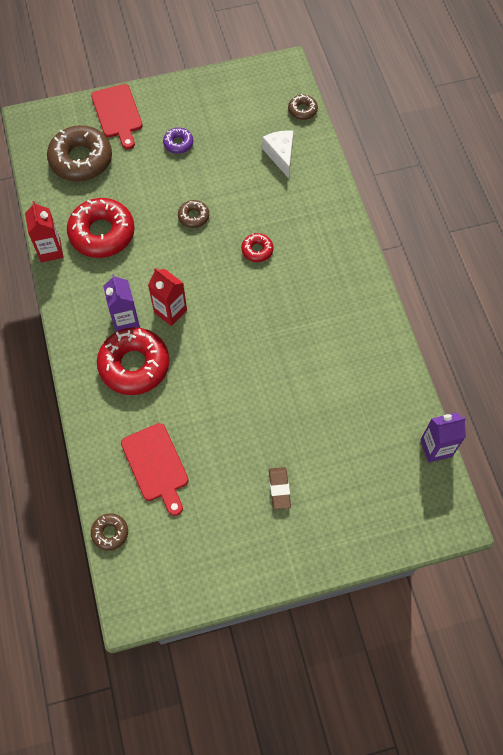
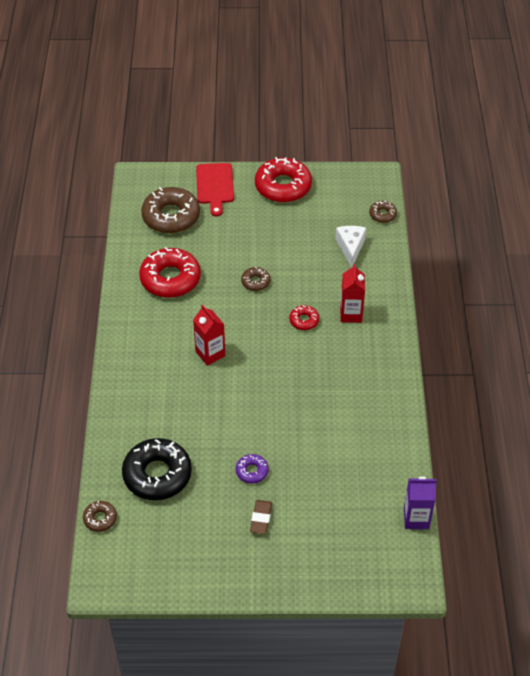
camera: 15 degrees right, 15 degrees down
(50, 250) = (121, 283): red carton -> red carton (351, 314)
(125, 320) = (168, 352): purple carton -> none
(134, 365) = (164, 390): red donut -> red donut (283, 186)
(156, 466) = (157, 474): red cutting board -> black donut
(178, 143) = (261, 220): purple donut -> purple donut (252, 471)

